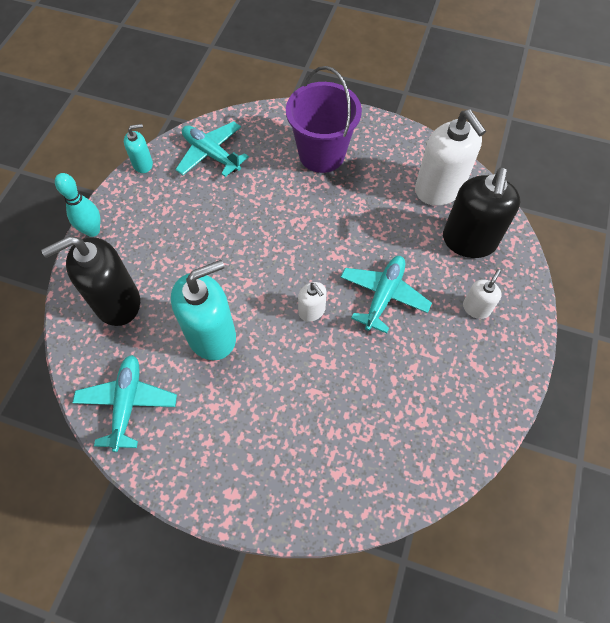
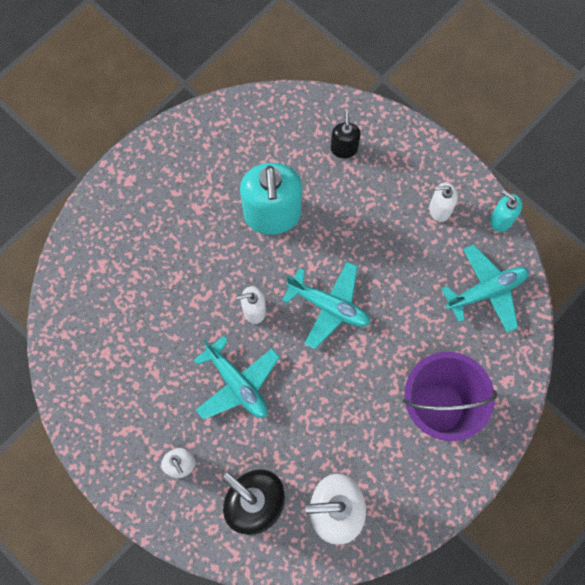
camera: 115 degrees right, 10 degrees up
(92, 230) = (434, 150): turquoise bowling pin -> none
(117, 302) = (344, 148): black soap dispenser -> black soap dispenser, size x0.49
(127, 404) = (242, 129): turquoise plane -> turquoise plane (329, 306)
(143, 164) = (501, 219): turquoise soap dispenser -> turquoise soap dispenser turned 120 degrees clockwise
(150, 208) = (439, 209): none -> white soap dispenser

